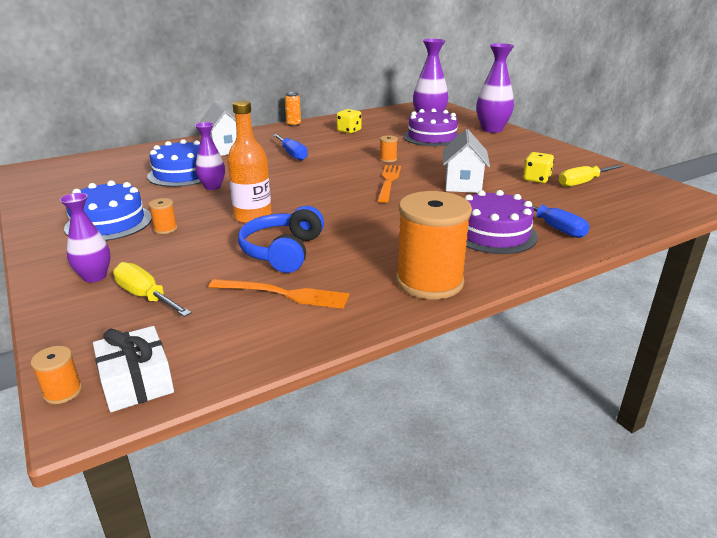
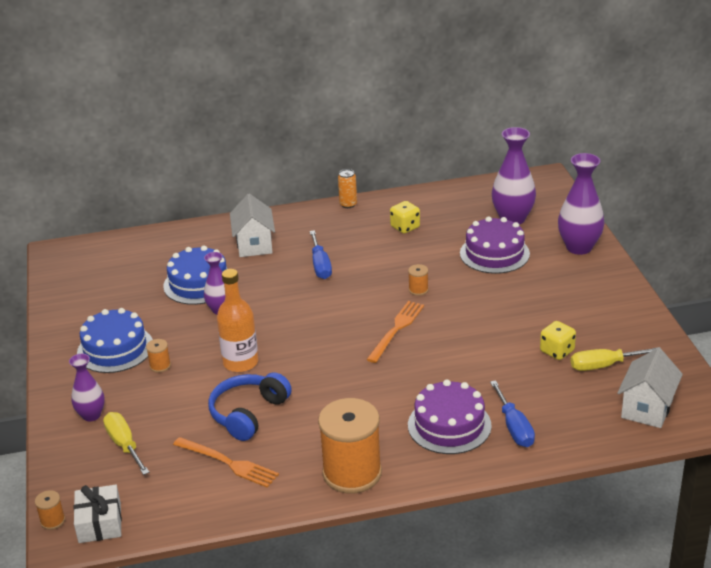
camera: 20 degrees right, 5 degrees up
(463, 184) = (471, 347): white house -> white house (647, 408)

